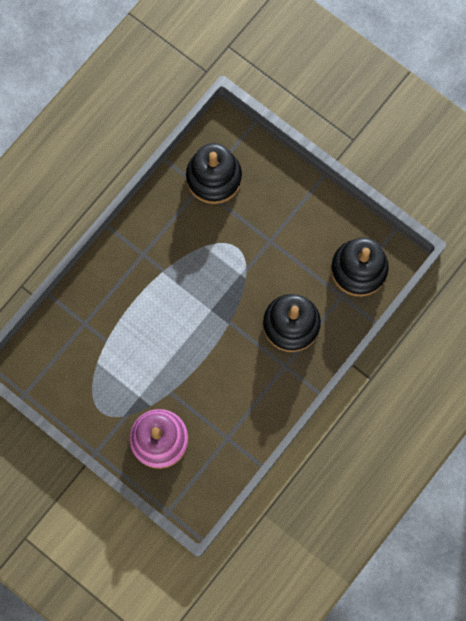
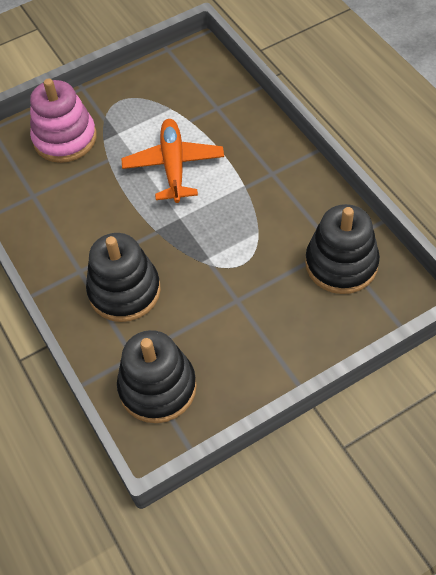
camera: 115 degrees right, 20 degrees down
(160, 334) = (174, 166): none -> orange plane

